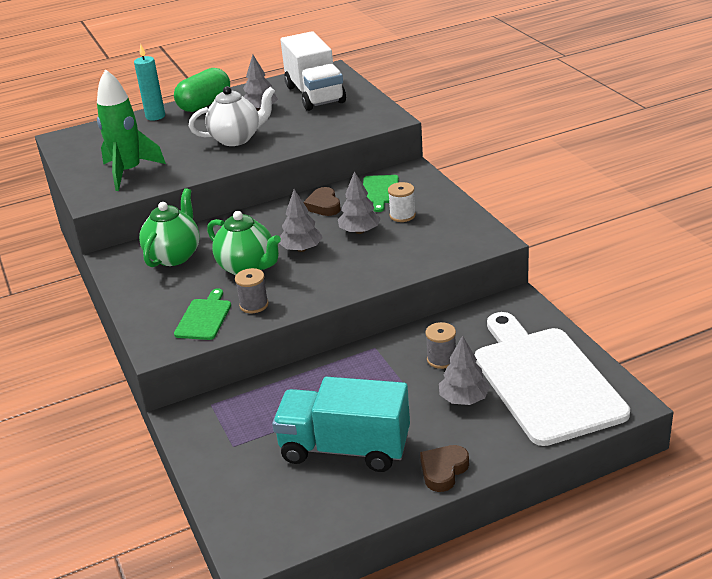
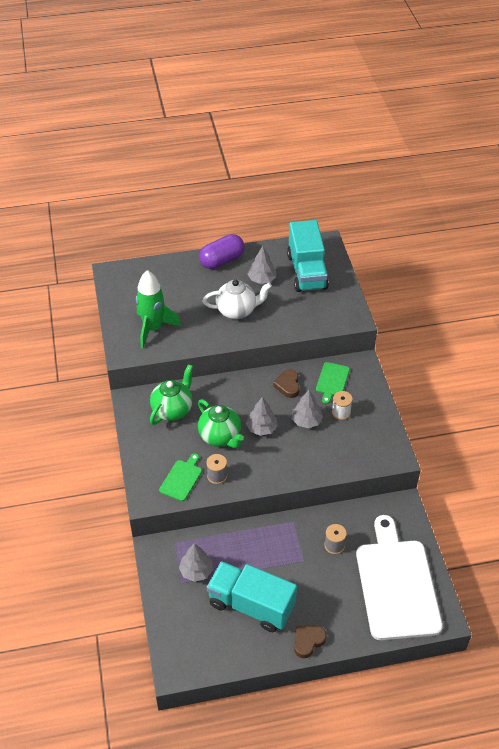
camera: 10 degrees right, 15 degrees up
(155, 116) = (183, 265): turquoise candle -> none
(204, 104) = (222, 260): green capsule -> purple capsule
(315, 94) = (307, 272): white truck -> turquoise truck
(463, 399) = (338, 585): grey tree -> grey tree (196, 571)

